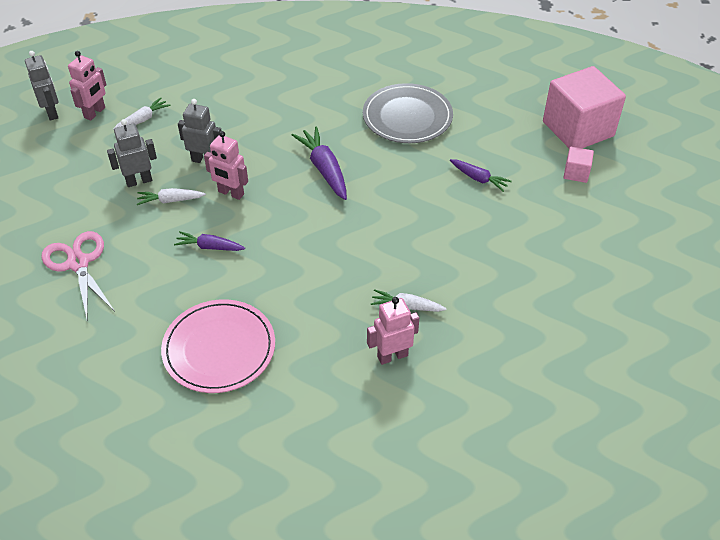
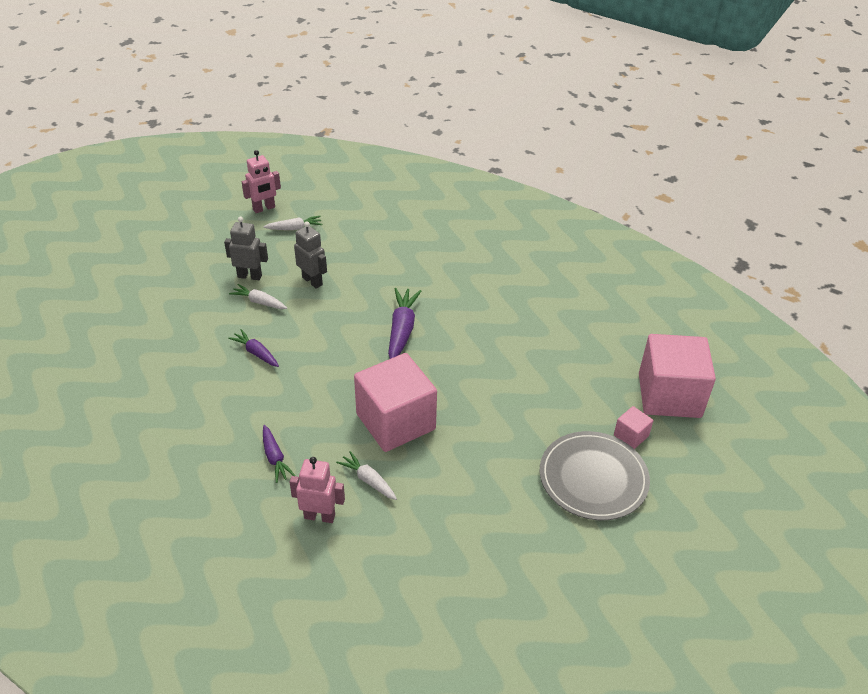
camera: 30 degrees right, 5 degrees down
(52, 112) = (234, 196): grey robot -> none
(78, 263) = (153, 320): pink scissors -> none
(219, 348) = (192, 438): pink plate -> none
(231, 193) = (309, 316): pink robot -> none
(387, 248) = (395, 422): none -> pink cube
(407, 117) = (513, 315): grey plate -> grey plate (593, 478)
(479, 179) = (531, 399): purple carrot -> purple carrot (275, 458)

